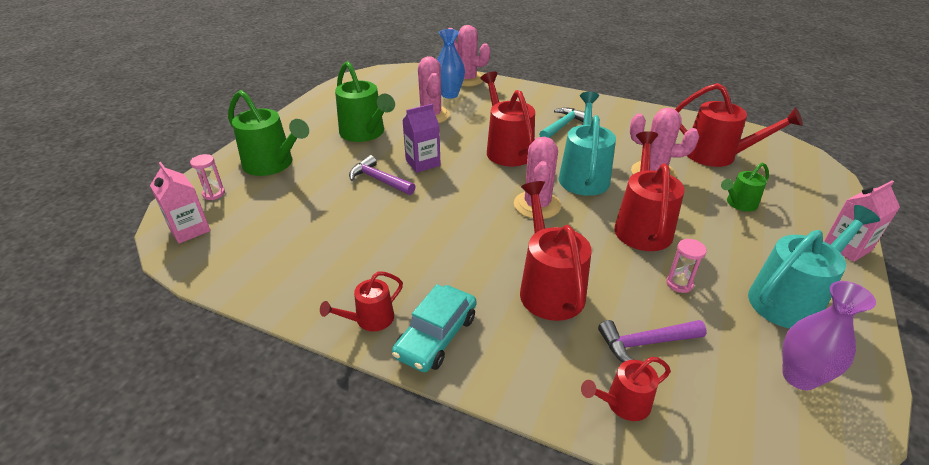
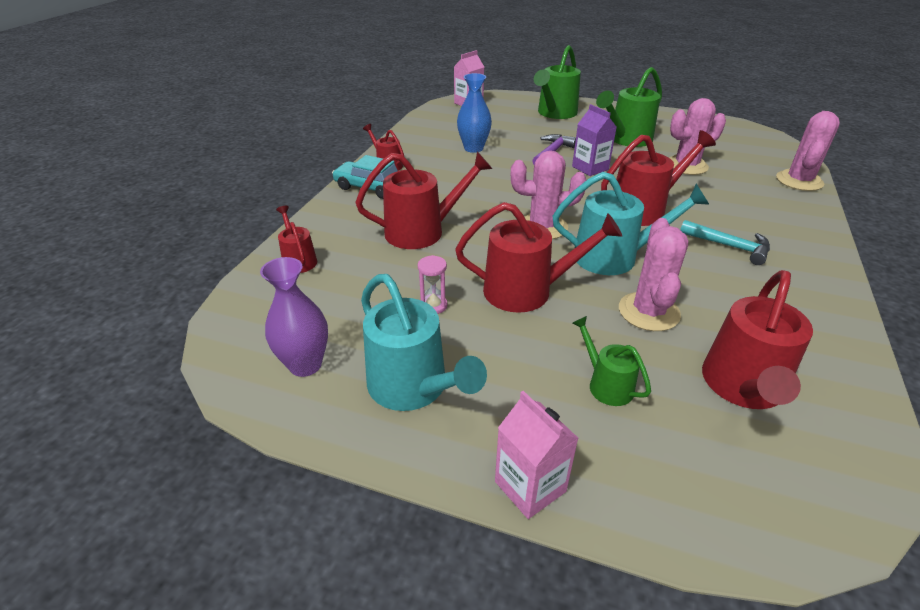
camera: 85 degrees right, 0 degrees up
(214, 194) = (509, 102): pink hourglass -> none
(450, 94) = (746, 172): blue vase -> blue vase (473, 148)
(645, 343) = (356, 276): purple hammer -> none

